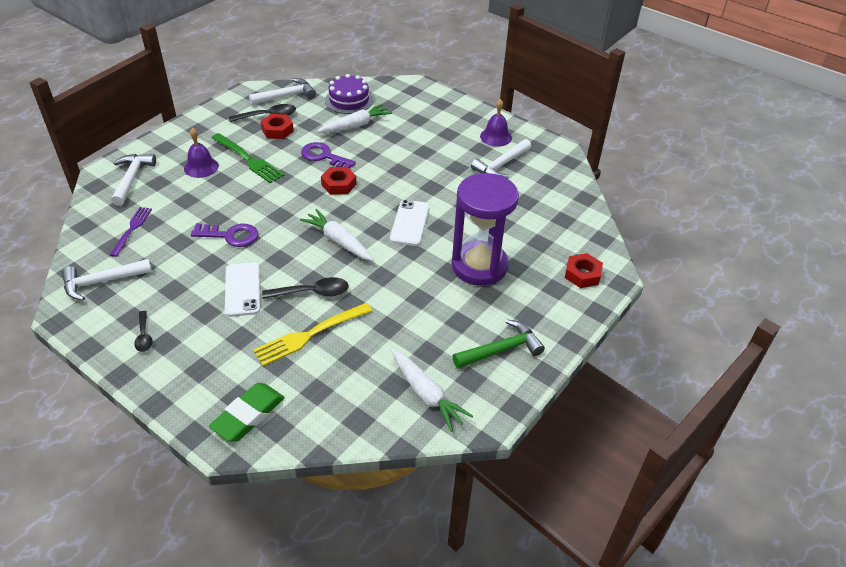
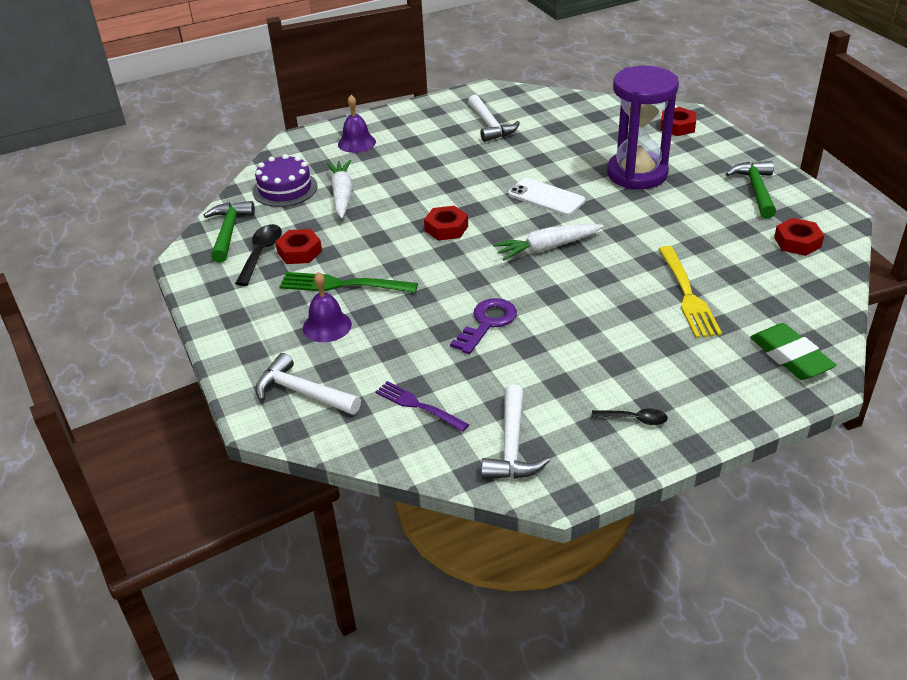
camera: 60 degrees left, 5 degrees down
(243, 289) = (591, 329): white phone -> none
(248, 159) = (343, 285): green fork -> green fork turned 150 degrees counterclockwise
(286, 96) = (229, 231): white hammer -> green hammer
(312, 292) = (622, 281): black spoon -> none
(324, 156) = (384, 228): purple key -> none
(426, 394) = (797, 242): white carrot -> red nut
(495, 137) = (440, 117): purple bell -> purple bell (356, 143)

